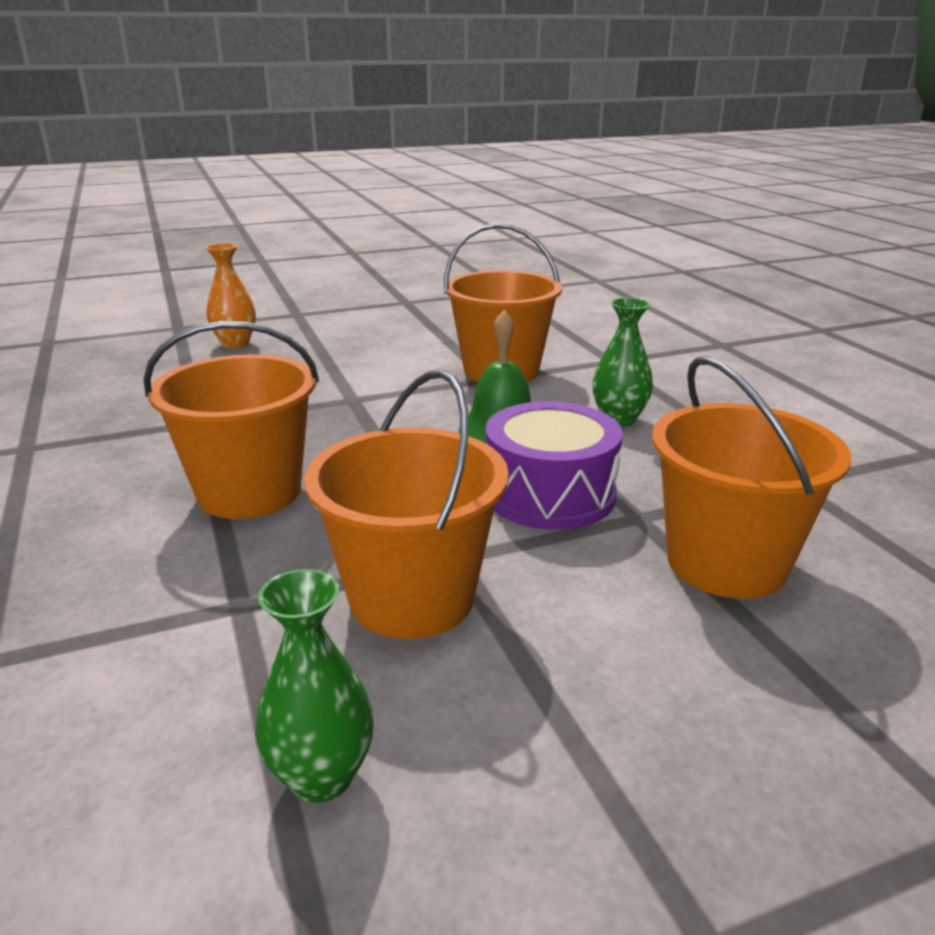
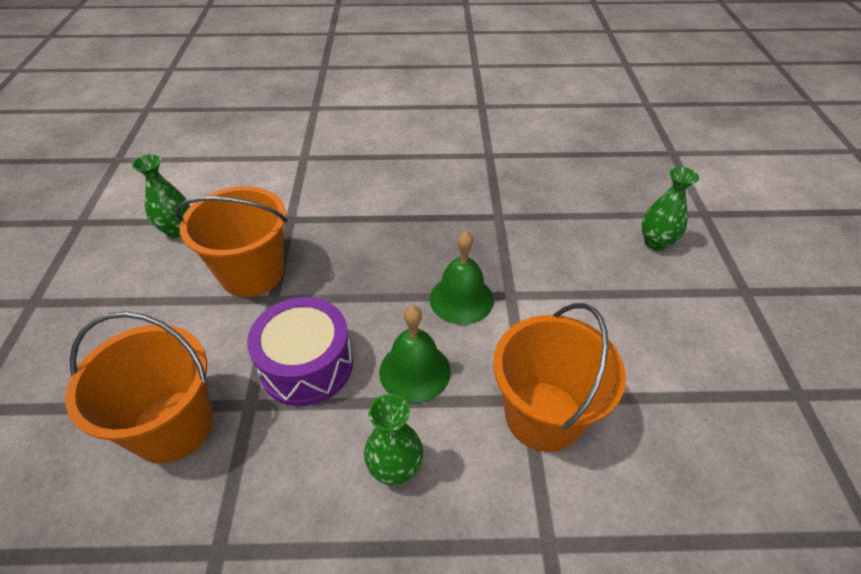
camera: 110 degrees right, 20 degrees up
(235, 343) = (656, 242): orange vase -> green vase
(249, 492) = (391, 229): orange bucket -> none
(375, 422) = (461, 299): none -> green bell

